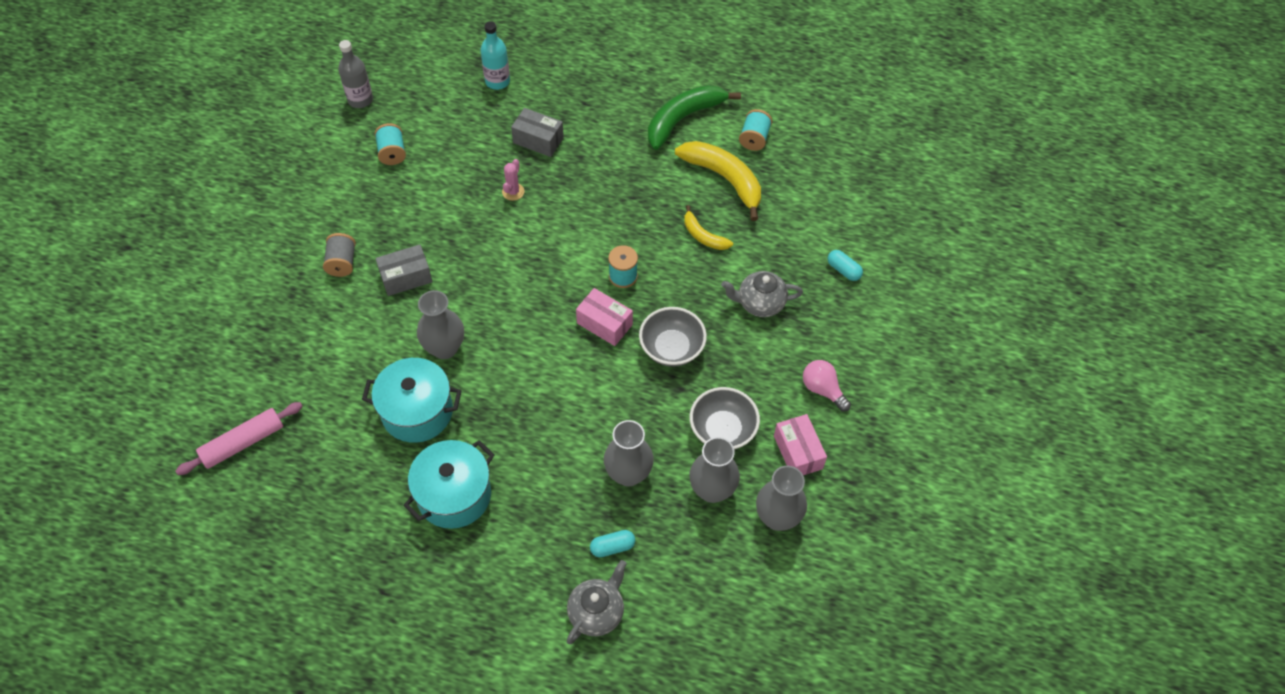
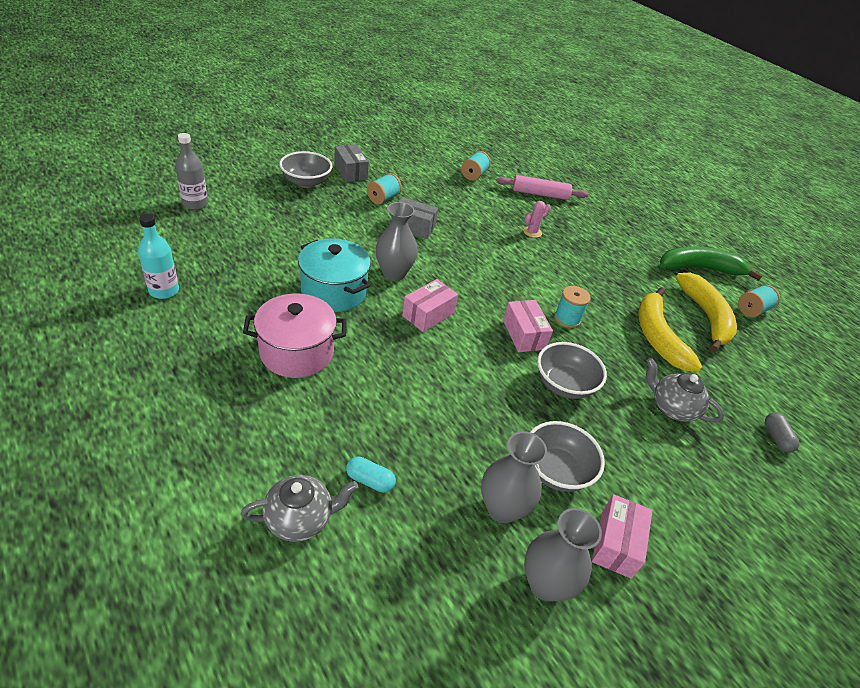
camera: 35 degrees right, 15 degrees down
(243, 442) = (214, 234): pink rolling pin -> pink rolling pin (540, 194)
(247, 304) = (306, 182): none -> grey bowl
(342, 263) = (383, 198): grey spool -> turquoise spool
(360, 100) = (482, 147): grey bottle -> grey bottle (195, 204)
(454, 495) = (297, 352): turquoise pot -> pink pot
(497, 81) = (577, 183): turquoise bottle -> turquoise bottle (164, 291)
(515, 368) = (428, 314): none -> pink box
(538, 140) = (577, 220): grey box -> grey box (350, 172)
(628, 474) = (441, 439): grey vase -> none
(703, 236) = (658, 337): yellow banana -> yellow banana, size x1.83
(822, 389) = (685, 511): pink light bulb -> none
(843, 270) = (776, 438): turquoise capsule -> grey capsule

